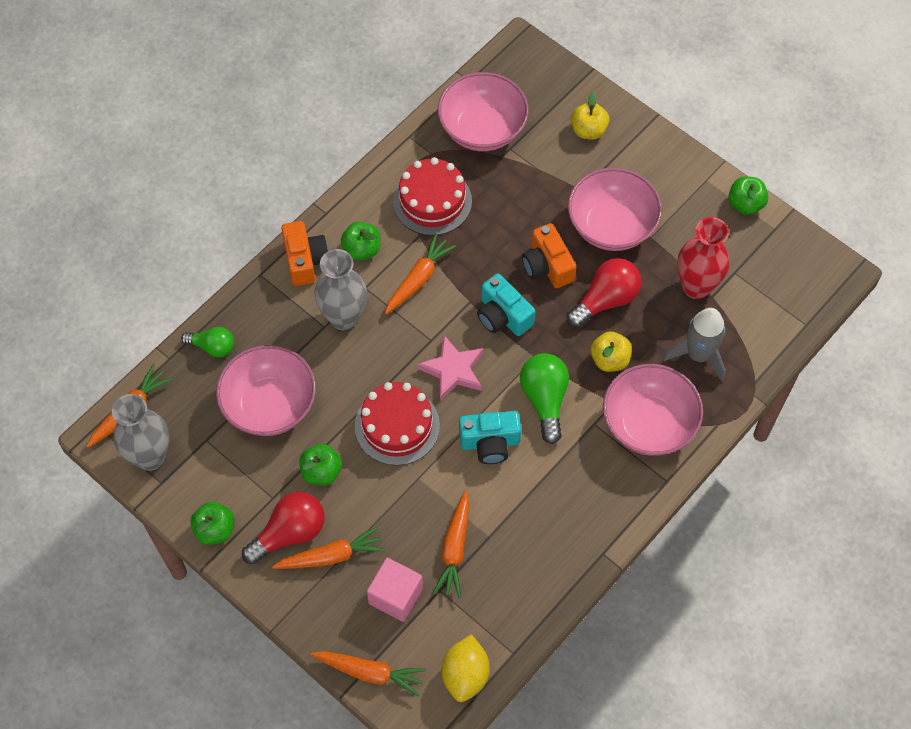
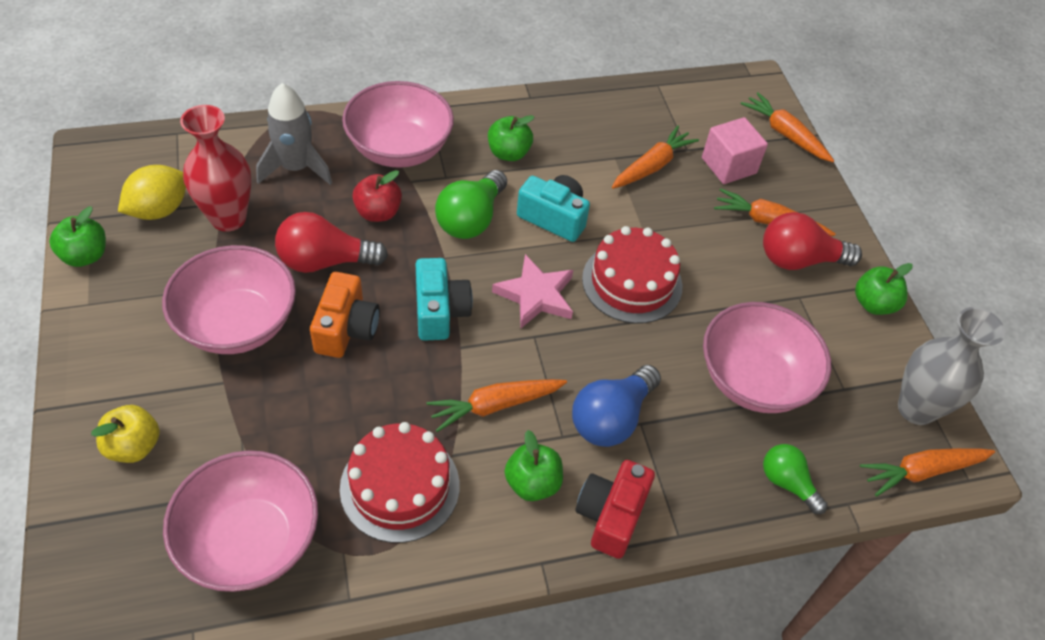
camera: 150 degrees left, 10 degrees down
(305, 260) = (611, 516): orange camera -> red camera
(321, 472) = (736, 289): green apple -> green apple (508, 153)
(344, 317) = (611, 418): grey vase -> blue light bulb
(465, 675) = (707, 93): yellow lemon -> yellow lemon (159, 210)
(609, 360) = (378, 212): yellow apple -> red apple

